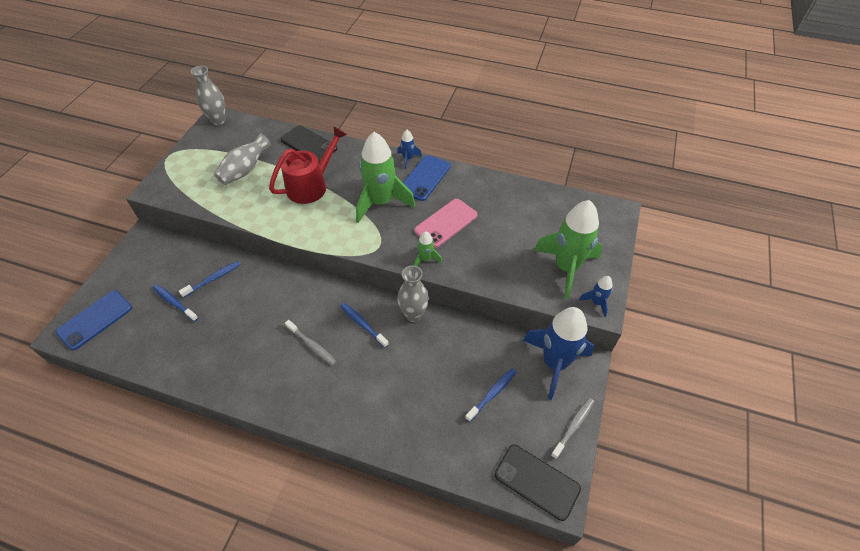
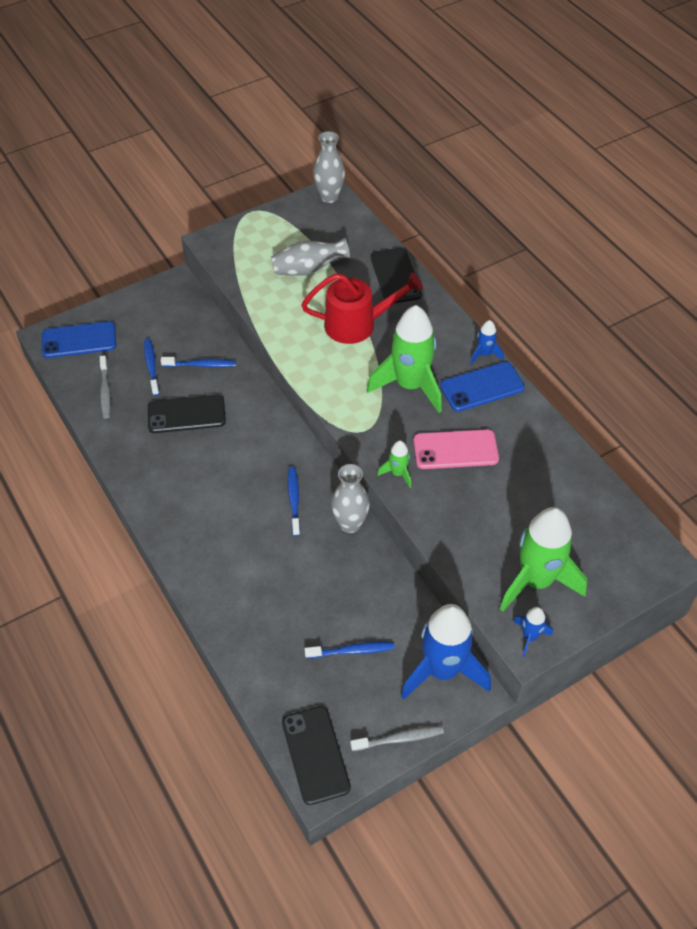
camera: 40 degrees right, 0 degrees up
(232, 318) = (186, 414): none -> black phone
(312, 345) = (232, 487): grey toothbrush -> grey toothbrush (105, 391)

